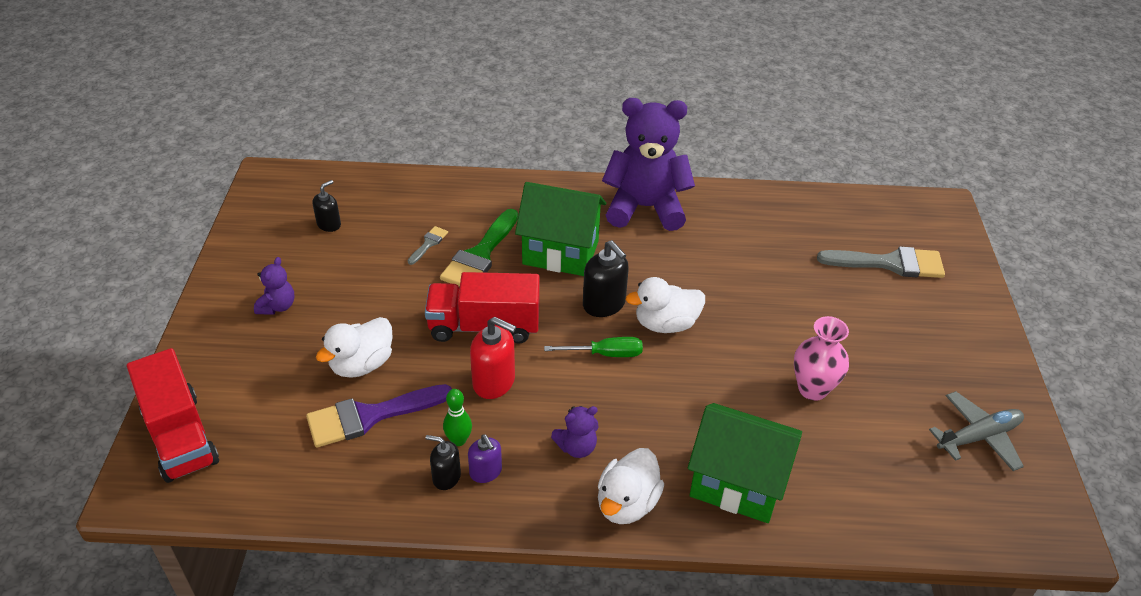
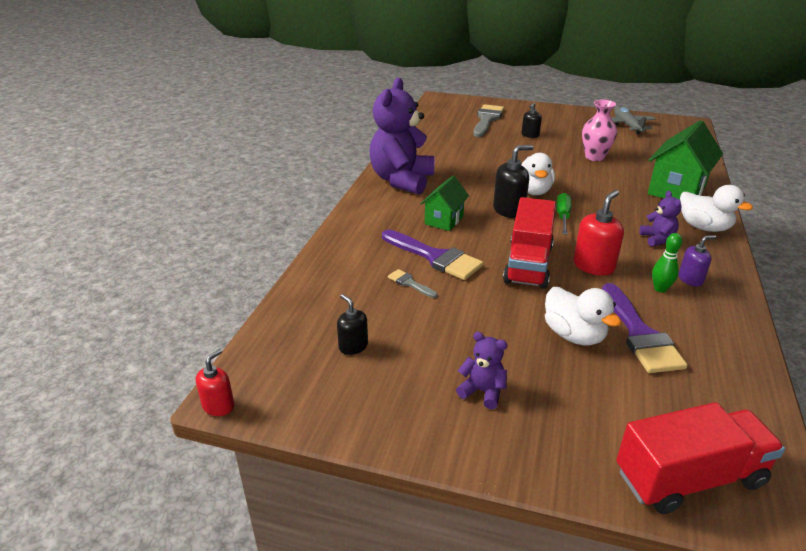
camera: 75 degrees left, 10 degrees down
(256, 173) = (218, 406): none -> red soap dispenser
(446, 477) = (700, 298): black soap dispenser -> black soap dispenser (530, 135)
(480, 255) = (435, 257): green brush -> purple brush
(560, 253) = (444, 220): green house -> green house, size x0.60

